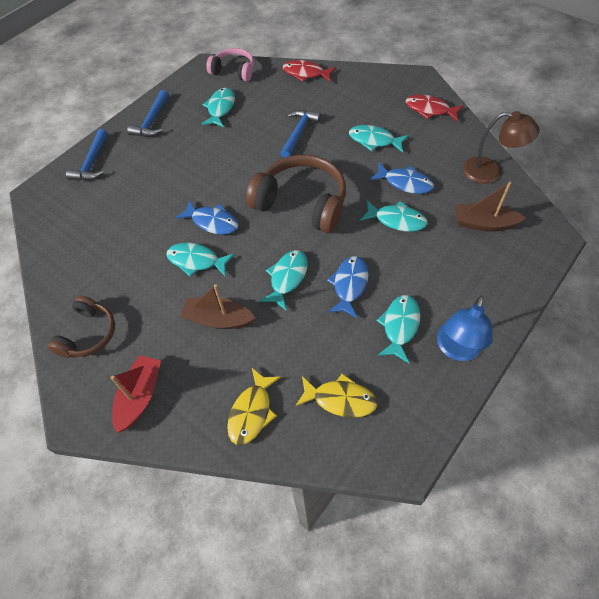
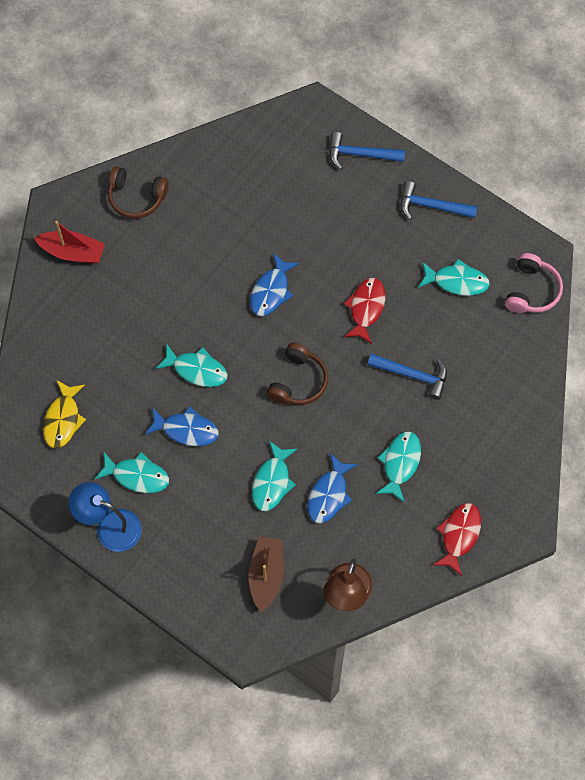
camera: 85 degrees right, 10 degrees up
(196, 261) = (219, 281): turquoise fish -> none
(218, 319) = (149, 308): brown boat -> none
(252, 412) = (54, 345): yellow fish -> none
(301, 203) = (298, 381): brown headphones -> brown headphones, size x0.59
(306, 73) = (529, 381): red fish -> red fish (366, 308)

